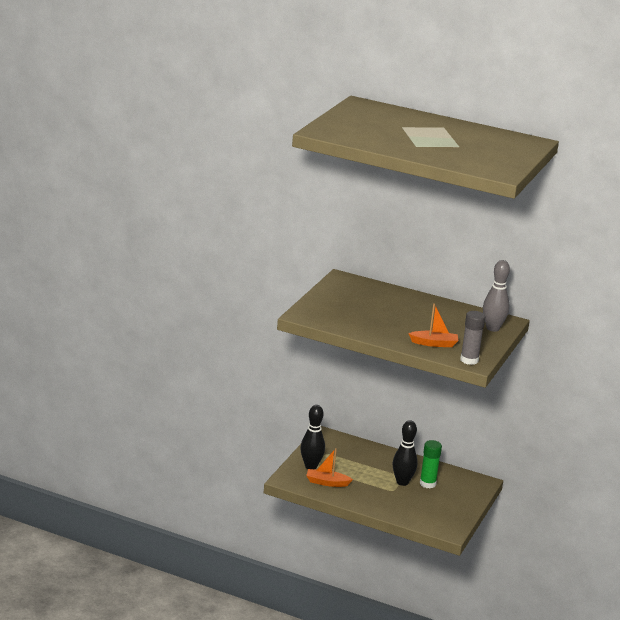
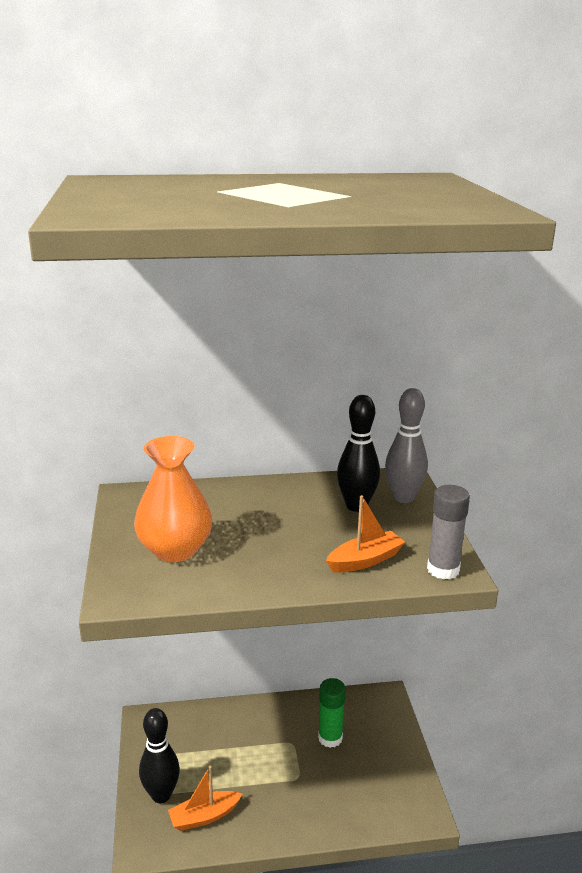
camera: 30 degrees left, 0 degrees up
(344, 308) = (175, 550): none -> orange vase
(402, 482) = (299, 754): black bowling pin -> black bowling pin (356, 506)

